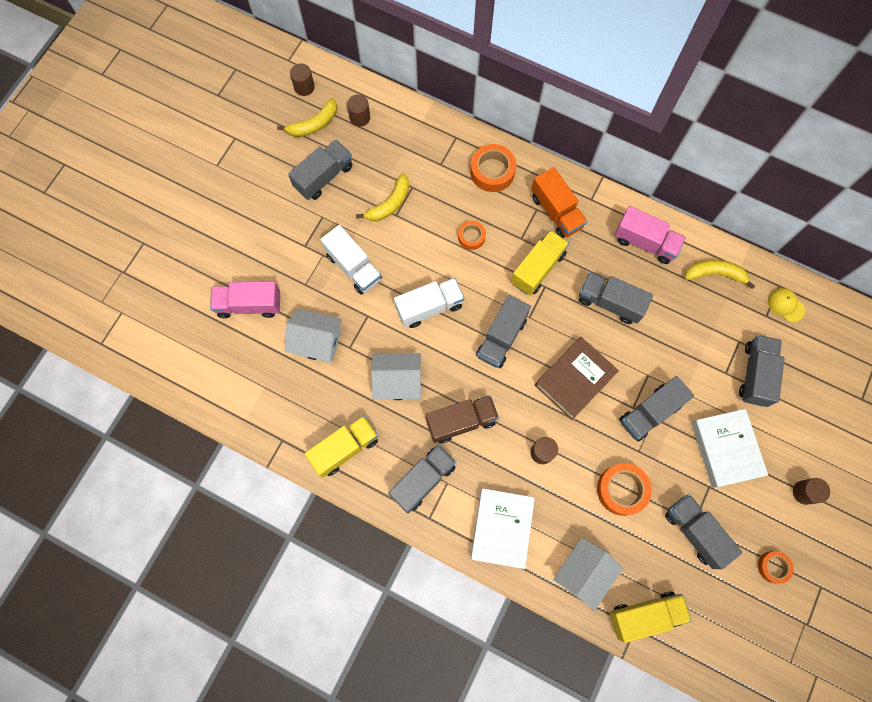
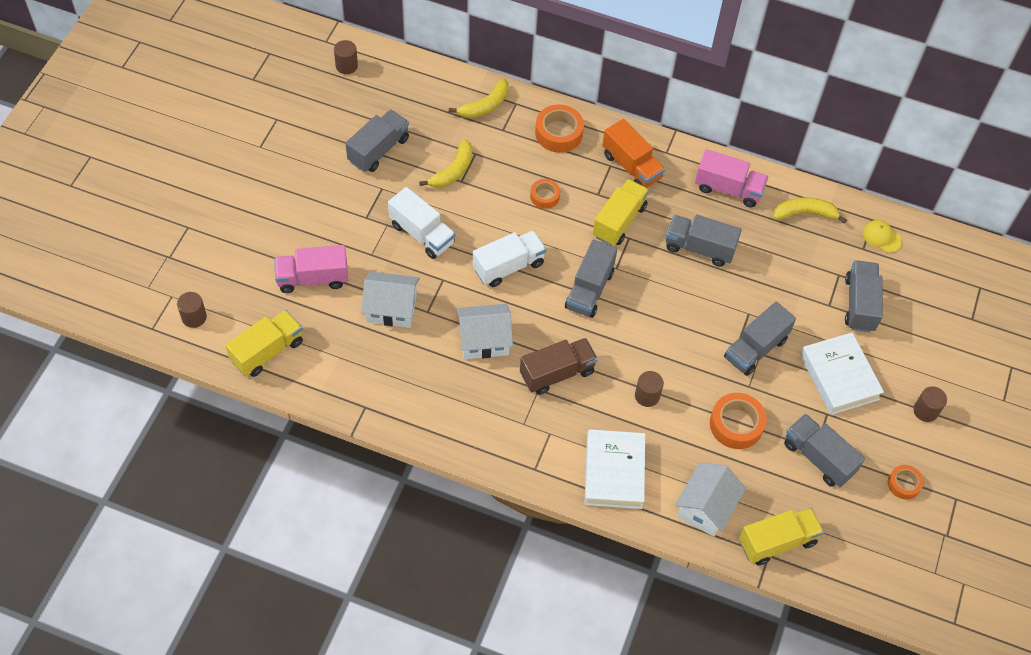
camera: 10 degrees left, 15 degrees down
(313, 124) = (361, 101): yellow banana -> yellow banana (485, 106)
(344, 448) = (434, 409): yellow truck -> yellow truck (267, 351)
(360, 117) = (410, 91): brown cylinder -> brown cylinder (194, 317)
(423, 480) = (523, 433): grey truck -> none
(575, 379) = (672, 324): brown book -> none

